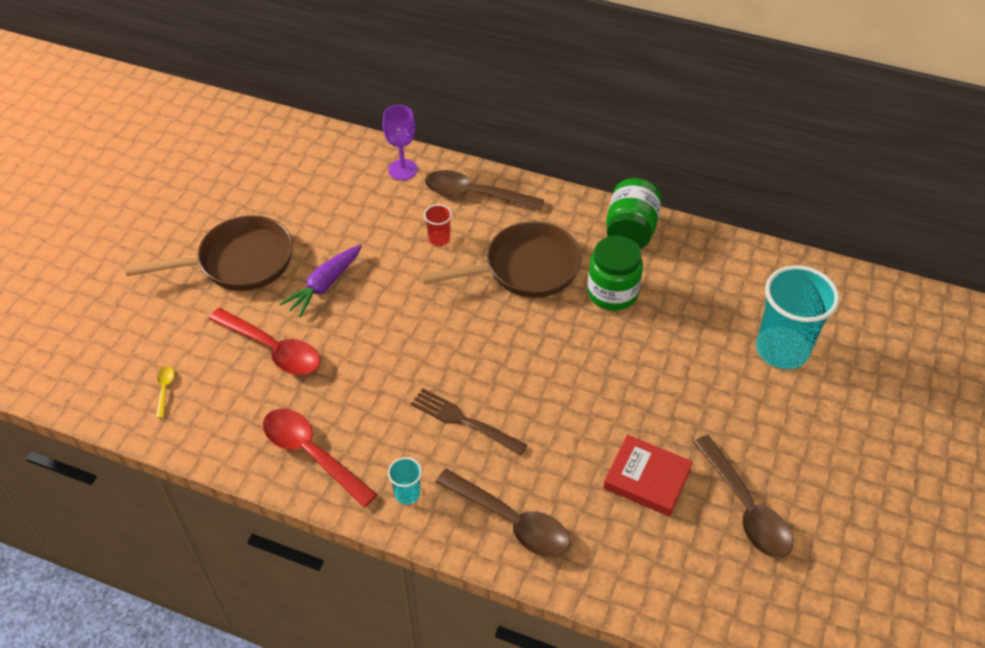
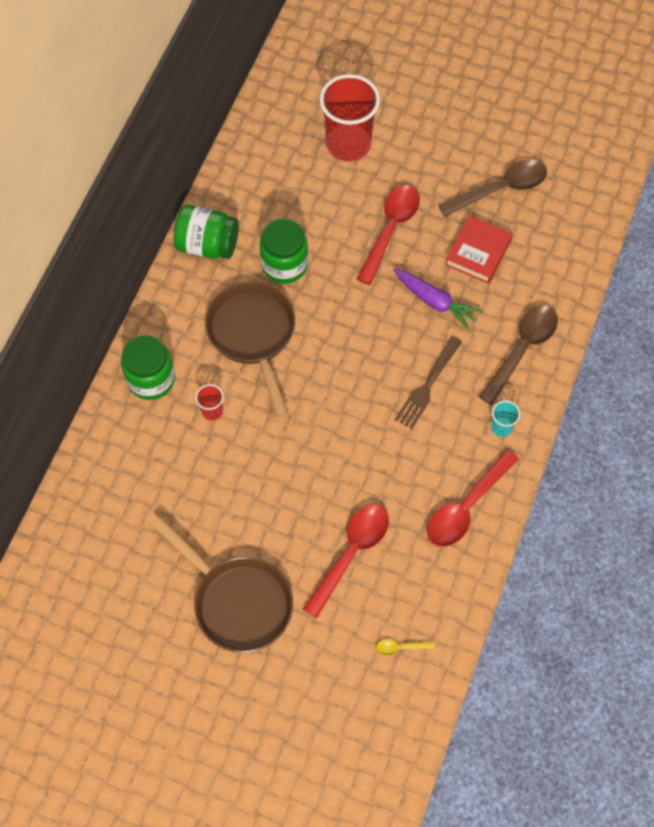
camera: 90 degrees left, 15 degrees up
(238, 262) = (237, 602): brown pan -> brown pan turned 150 degrees clockwise
(324, 285) = (271, 514): purple carrot -> purple carrot (435, 302)
(403, 170) = (109, 450): purple goblet -> none
(475, 195) = (151, 379): brown spoon -> green jar
(668, 389) = (390, 230): none -> red spoon
(782, 350) = (348, 144): turquoise cup -> red cup

